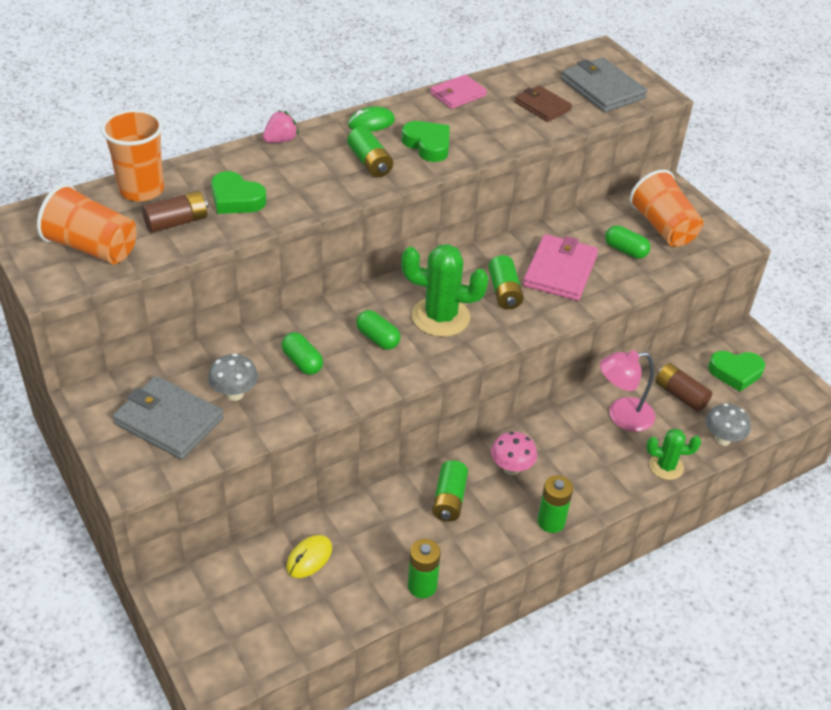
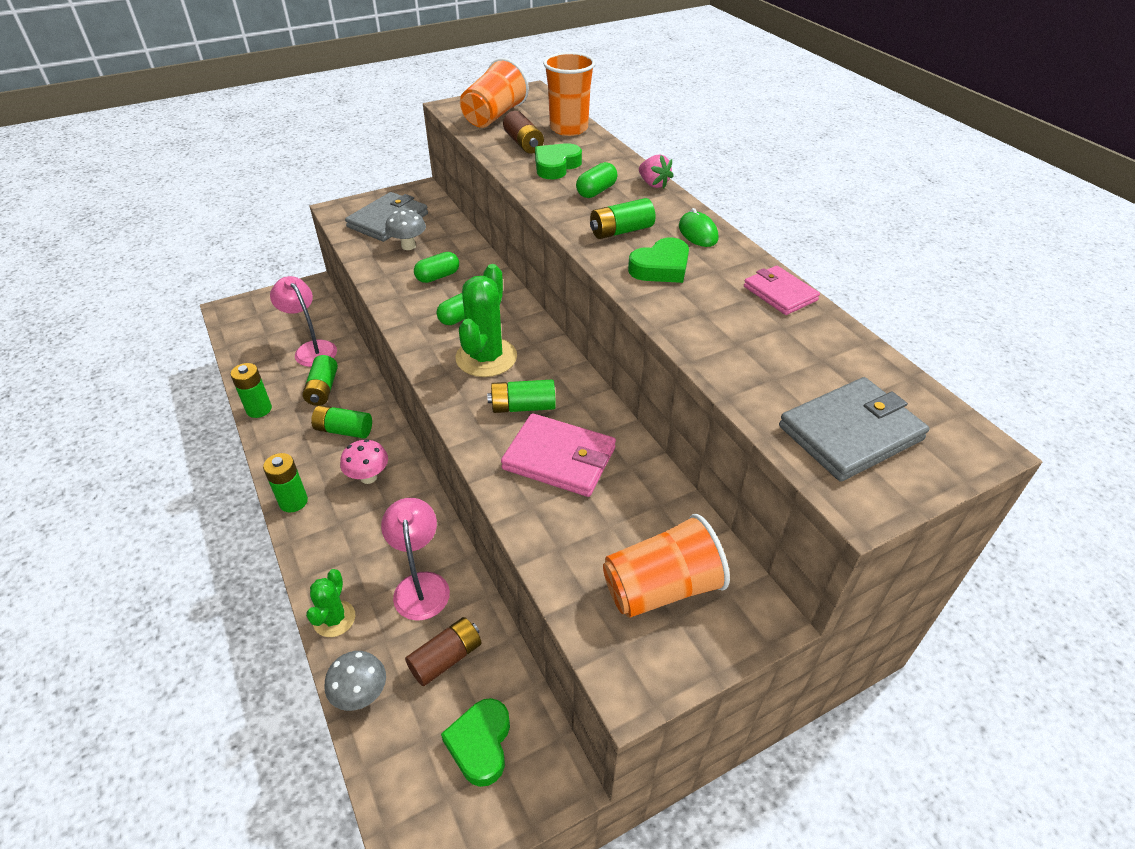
camera: 95 degrees right, 0 degrees up
(309, 558) = (311, 349): yellow mouse -> pink lamp
(384, 531) = (323, 389): none -> green battery
(542, 106) = (776, 364): brown wallet -> none
(625, 250) = (603, 532): green capsule -> green capsule (596, 191)

